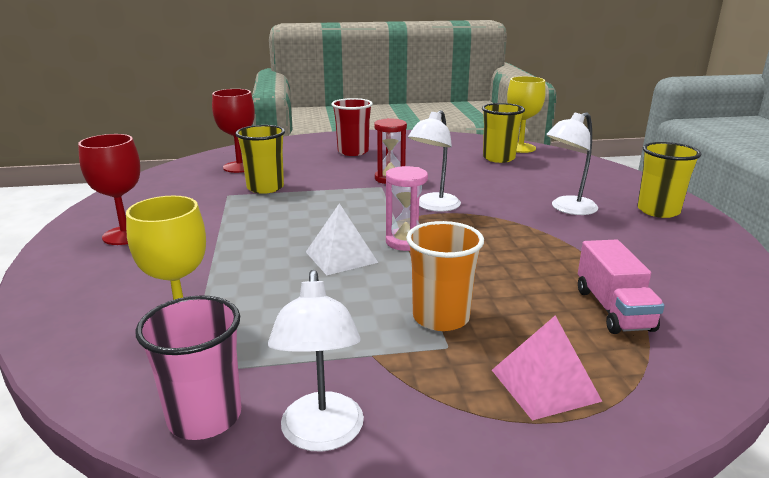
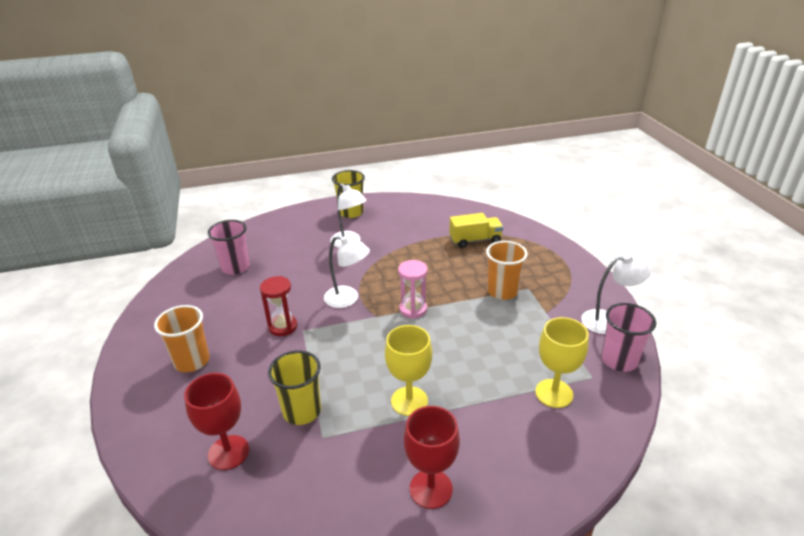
camera: 95 degrees left, 10 degrees up
(341, 257) = (442, 337): white pyramid -> none
(353, 152) = (192, 361): red cup -> orange cup
(498, 158) = (235, 267): yellow cup -> pink cup
(520, 148) = (209, 255): yellow goblet -> yellow goblet (409, 401)
(545, 385) = (543, 263): pink pyramid -> none
(613, 309) = (475, 240): pink truck -> yellow truck

